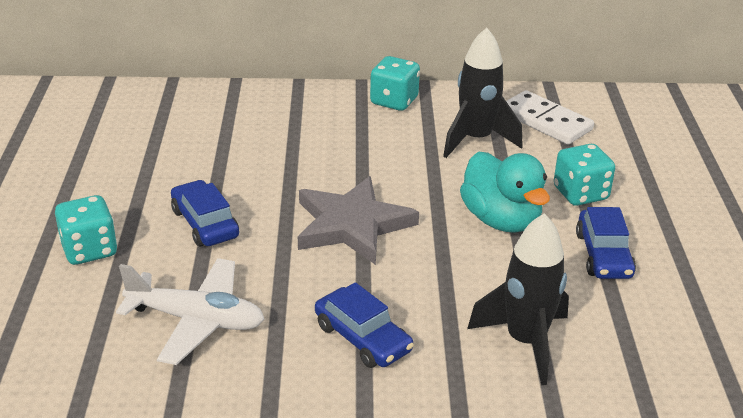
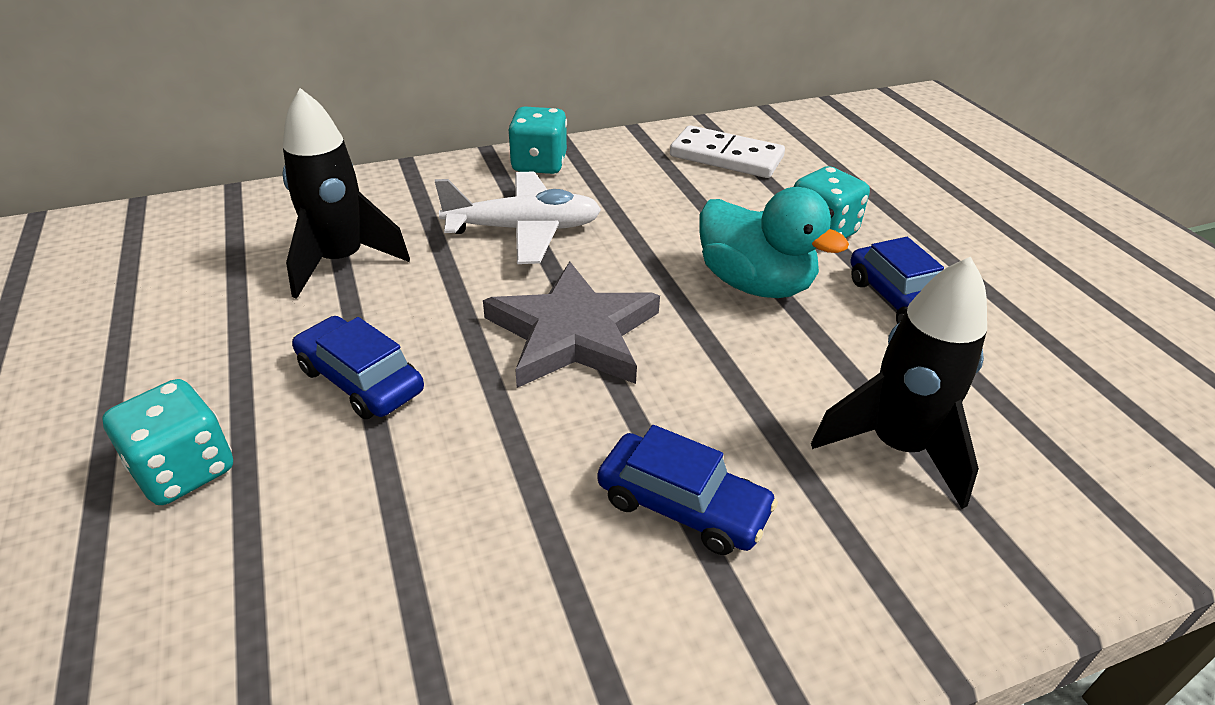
camera: 20 degrees left, 5 degrees up
(196, 320) = (413, 549): white plane -> white plane (524, 230)
(476, 140) = (662, 192): black rocket -> black rocket (341, 262)

